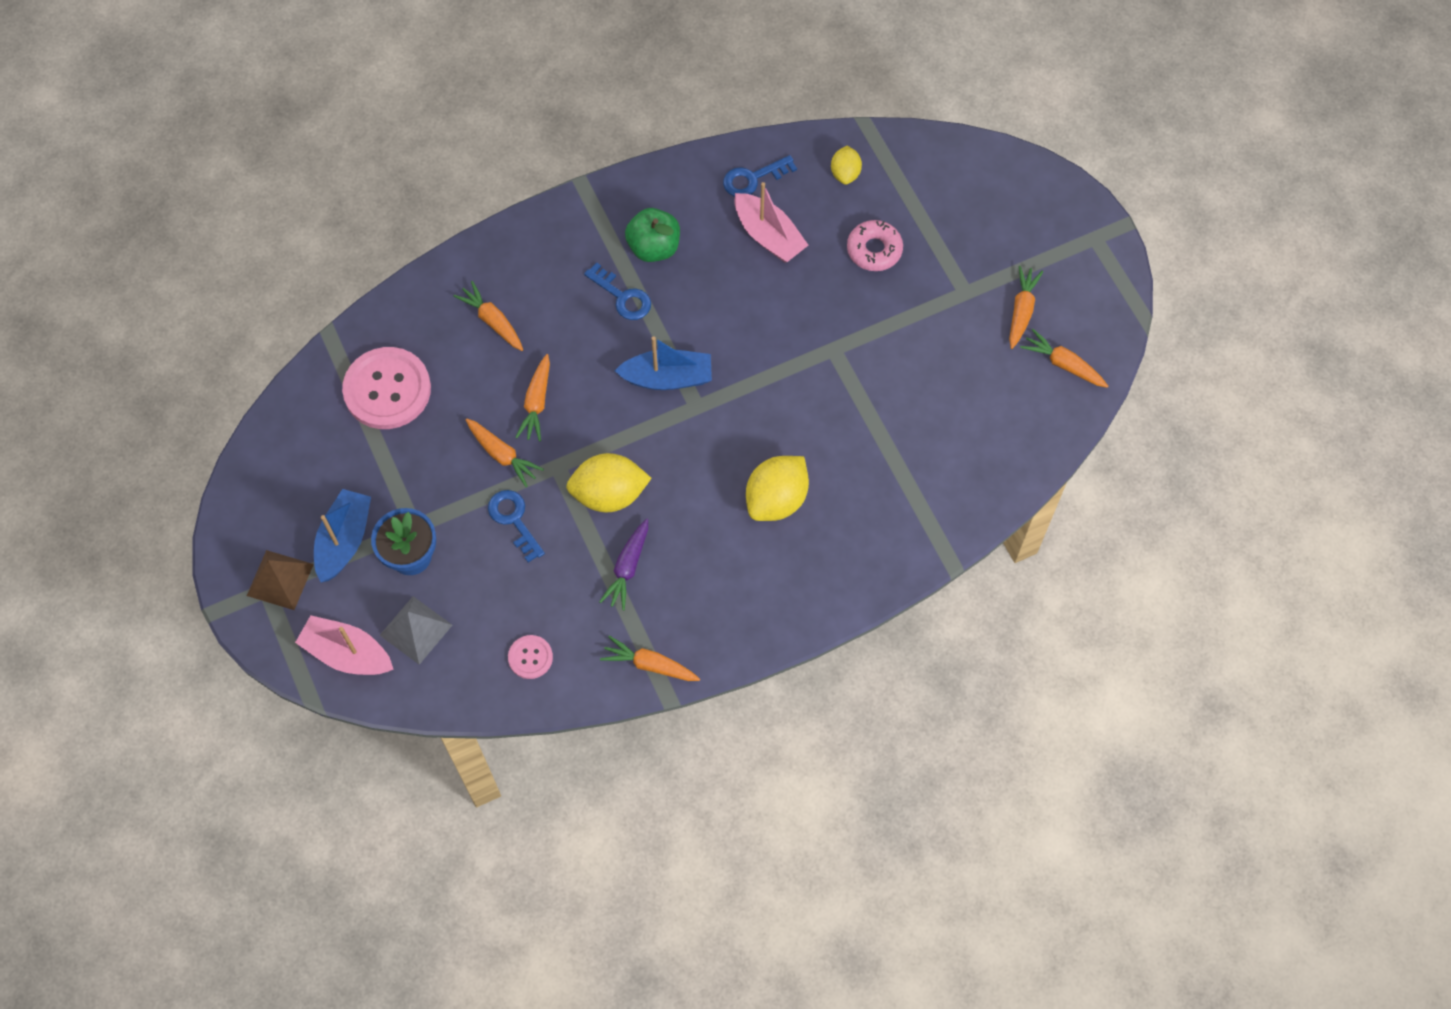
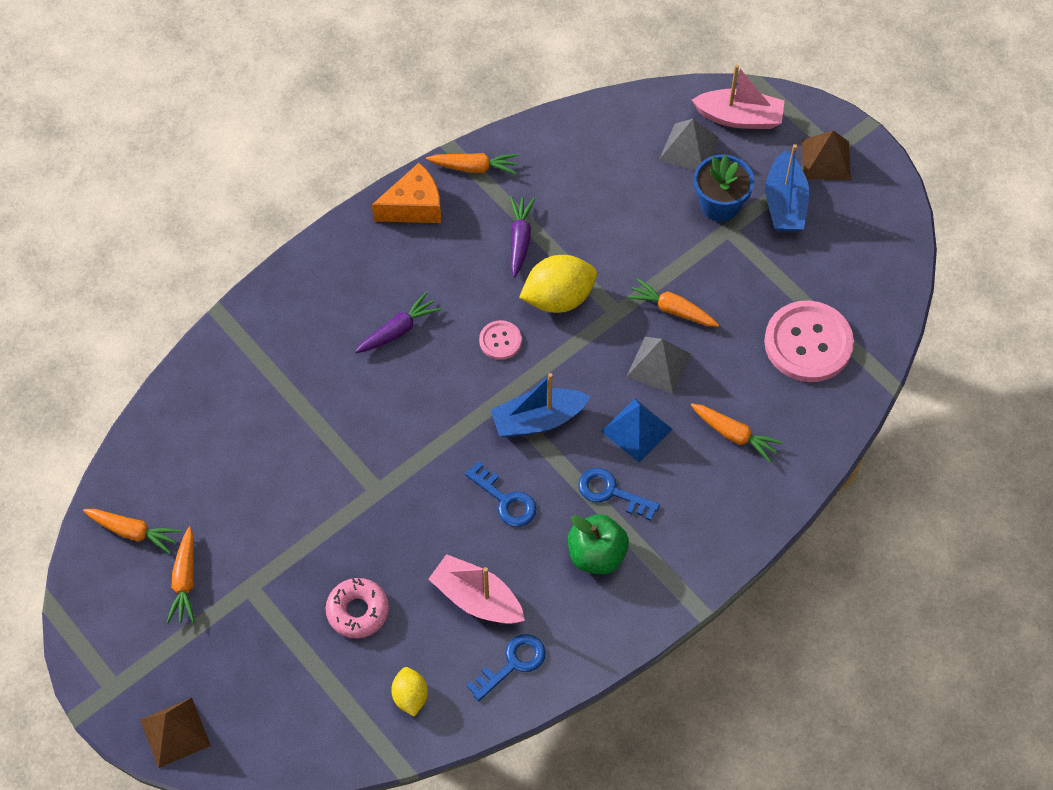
camera: 165 degrees right, 5 degrees down
(514, 520) = (638, 255): blue key -> blue key (505, 500)
(530, 657) = (580, 150): pink button -> pink button (500, 341)
(536, 403) = (658, 365): orange carrot -> grey pyramid
(580, 347) = (636, 430): none -> blue pyramid
(726, 633) = (414, 207): none -> orange cheese
(776, 499) = (398, 330): yellow lemon -> purple carrot
(1046, 191) = (175, 732): none -> brown pyramid

